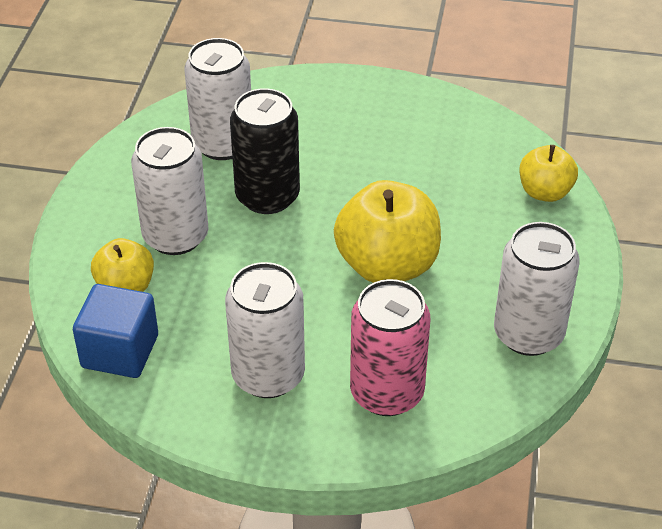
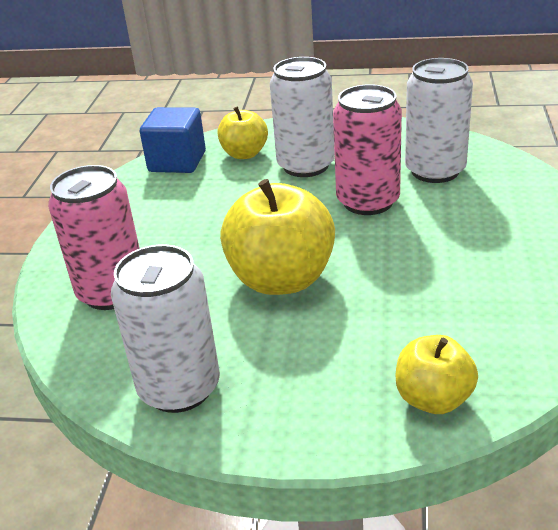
camera: 90 degrees right, 10 degrees down
(267, 196) = (368, 201): black can -> pink can
(268, 375) = (143, 227): white can -> none

